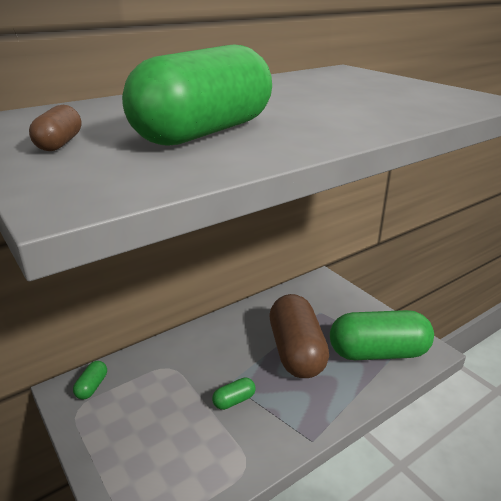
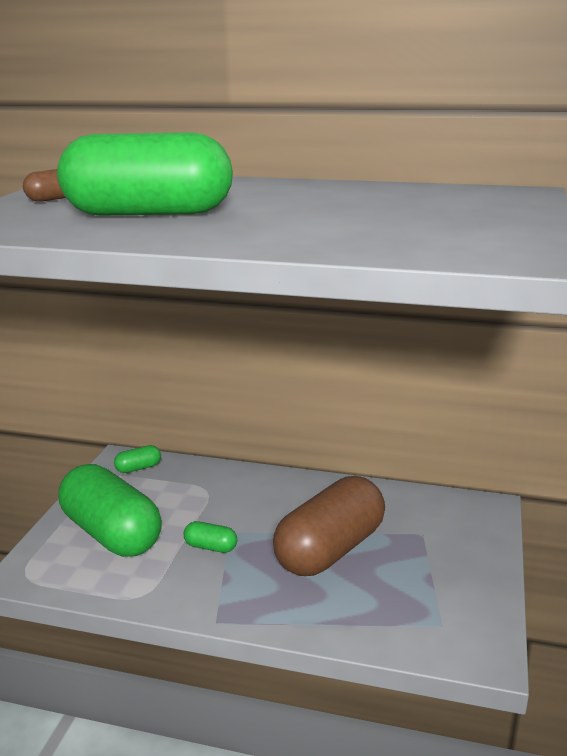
camera: 50 degrees right, 5 degrees down
(378, 353) = (414, 610): green capsule -> green capsule (112, 534)

